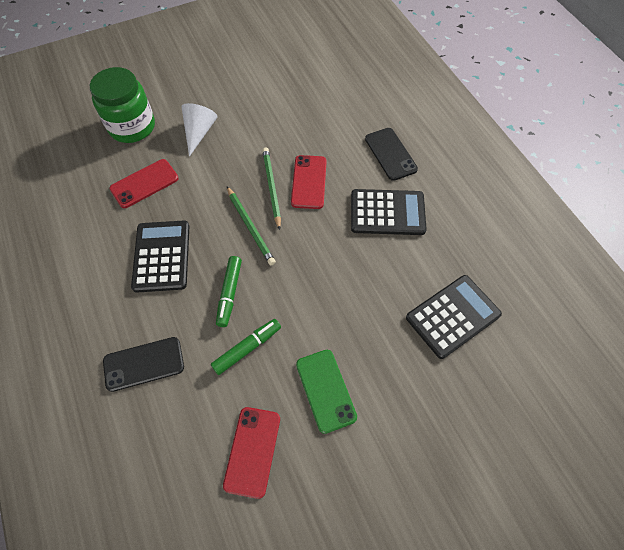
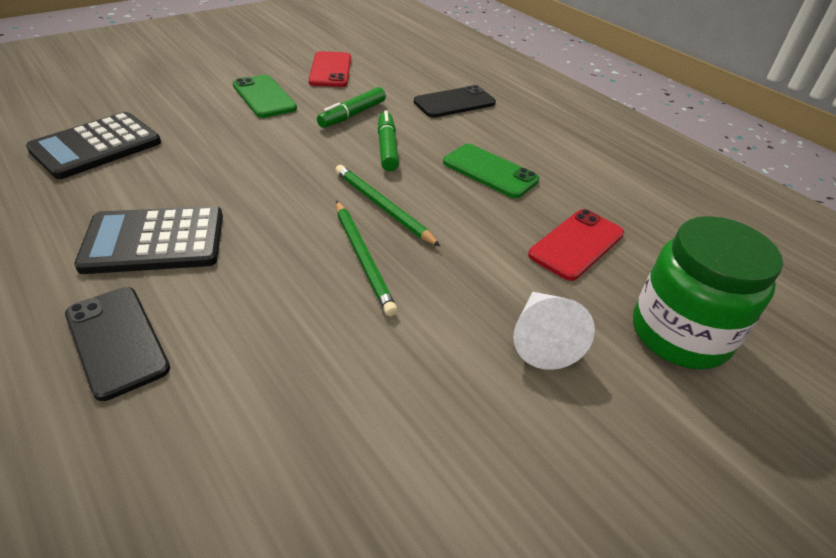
camera: 165 degrees right, 20 degrees down
(162, 256) = (490, 171): black calculator -> green phone
(309, 182) = (296, 272): red phone -> none

